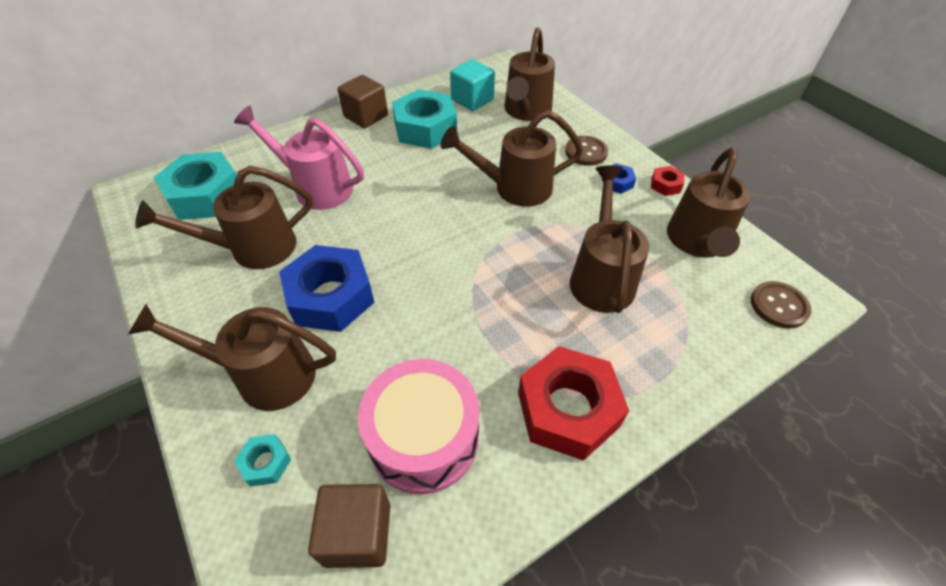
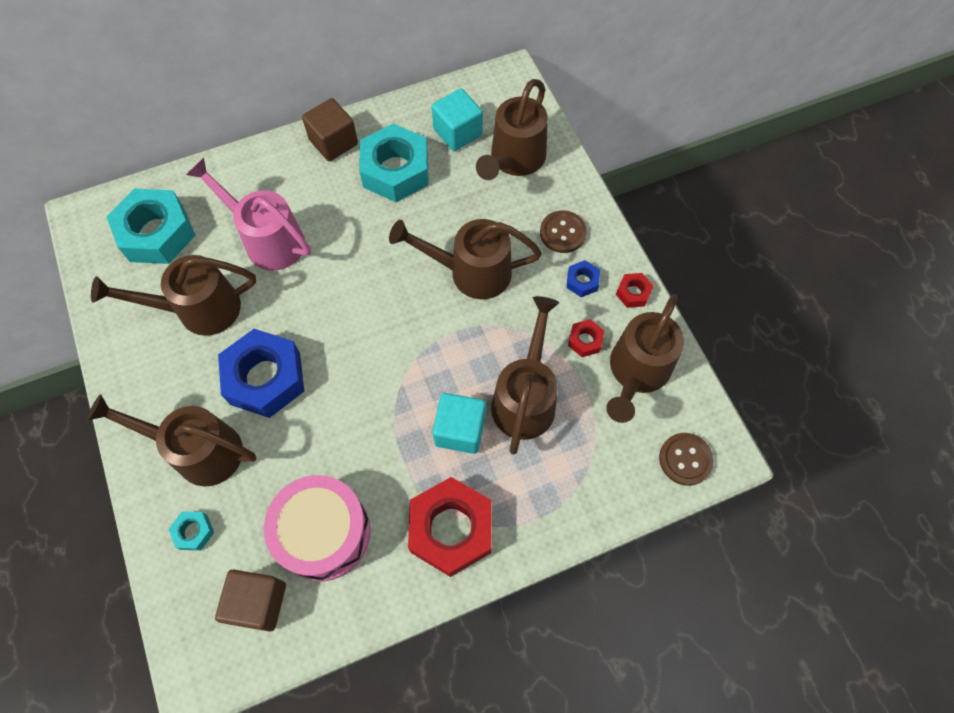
camera: 10 degrees right, 15 degrees up
(546, 313) = (460, 430): none -> turquoise cube
(638, 224) = (585, 340): none -> red nut

